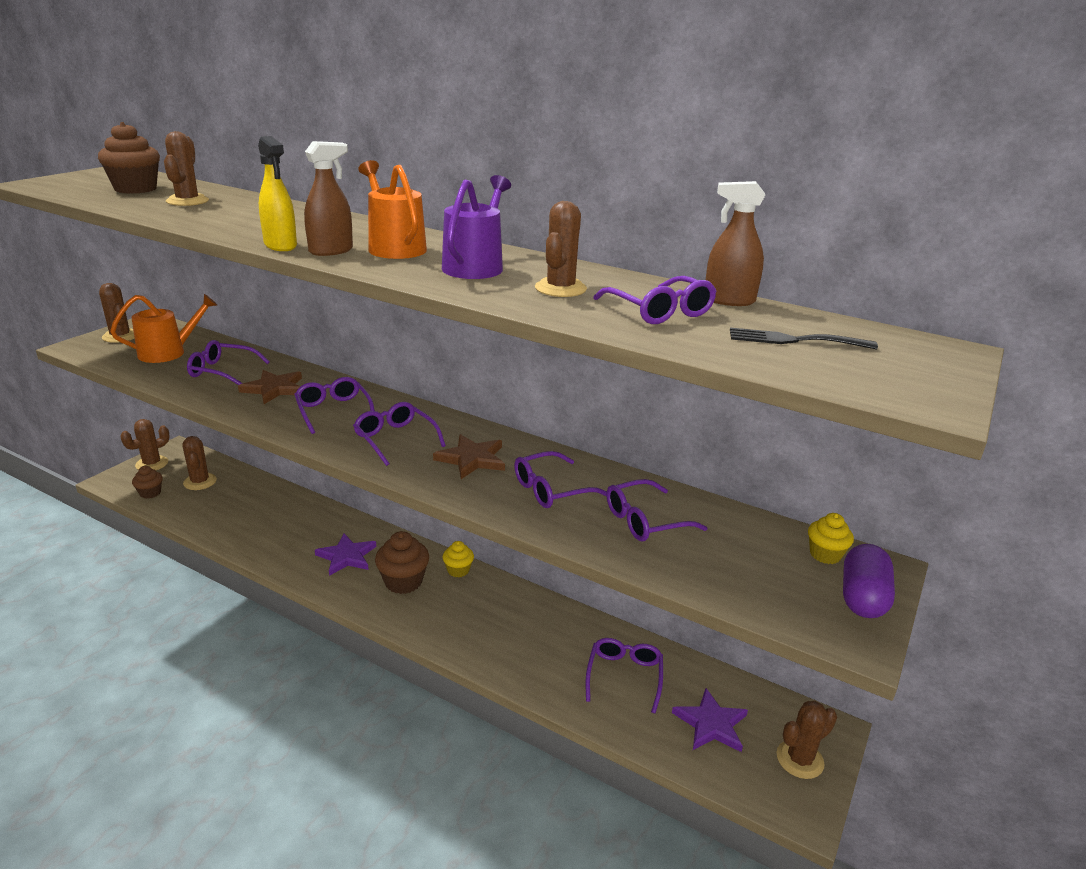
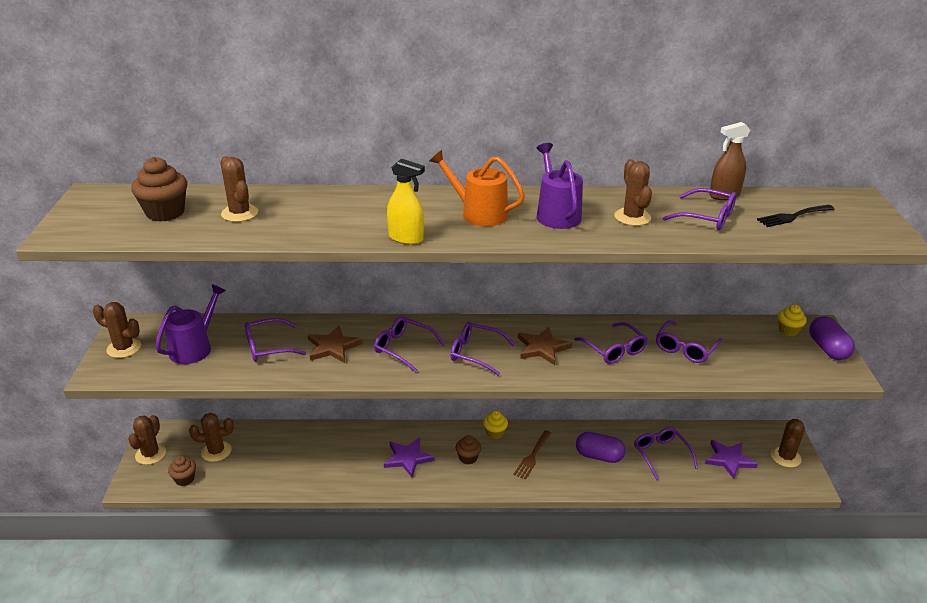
camera: 30 degrees left, 5 degrees up
(168, 352) = (194, 348): orange watering can -> purple watering can
(200, 482) = (216, 451): brown cactus -> brown cactus turned 45 degrees counterclockwise
(331, 251) = (447, 231): brown spray bottle -> none
(403, 582) = (468, 458): brown cupcake -> brown cupcake, size x0.60
(470, 610) = (532, 456): none -> brown fork
(546, 643) = (599, 456): none -> purple capsule
(552, 489) = (614, 349): purple glasses -> purple glasses turned 60 degrees counterclockwise

